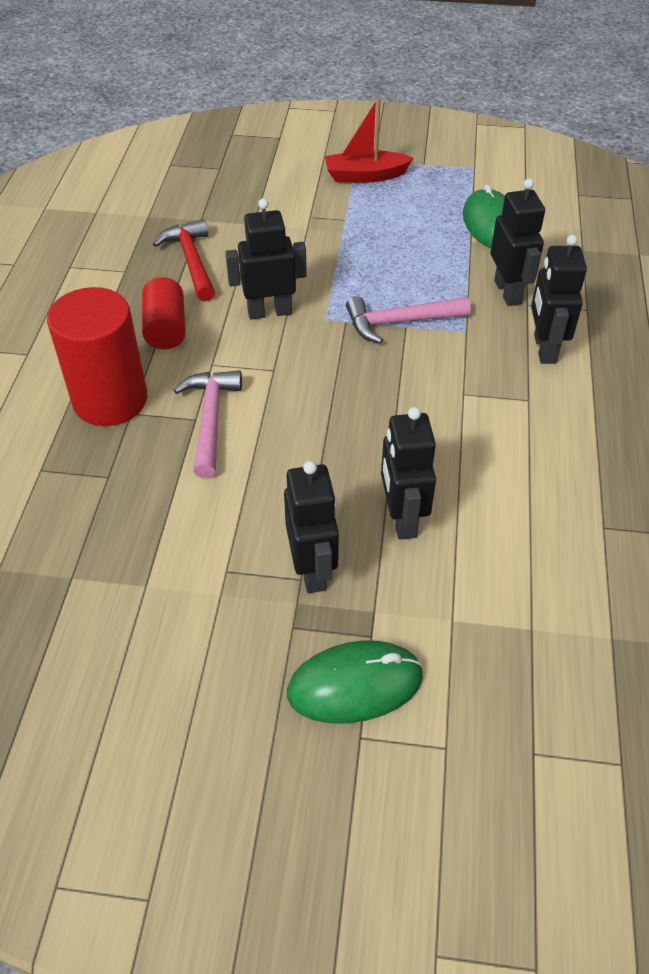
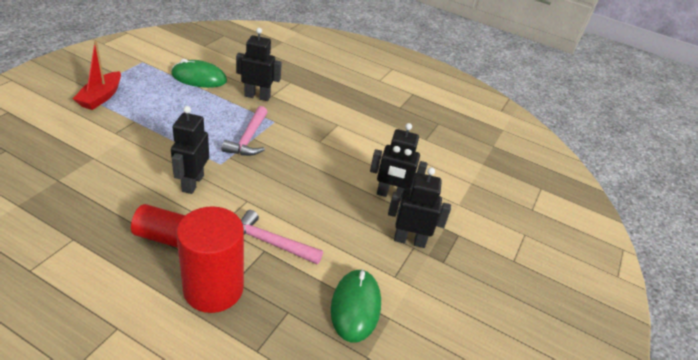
camera: 75 degrees left, 10 degrees down
(191, 261) = (101, 200): red hammer -> none
(355, 685) = (485, 251): green mouse -> green mouse (355, 306)
(544, 349) = (307, 105): black robot -> none

